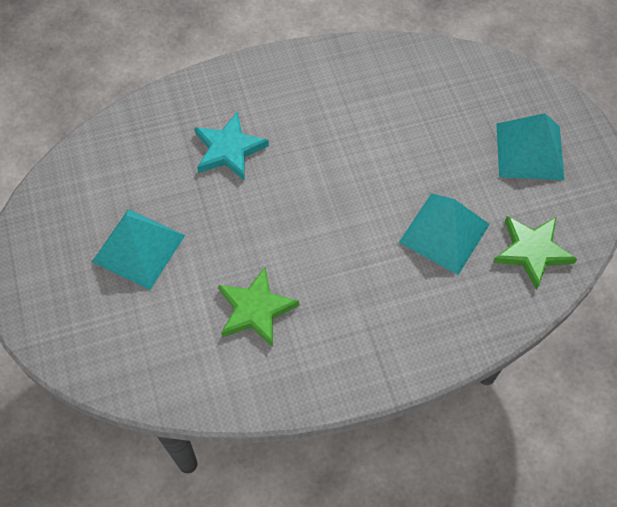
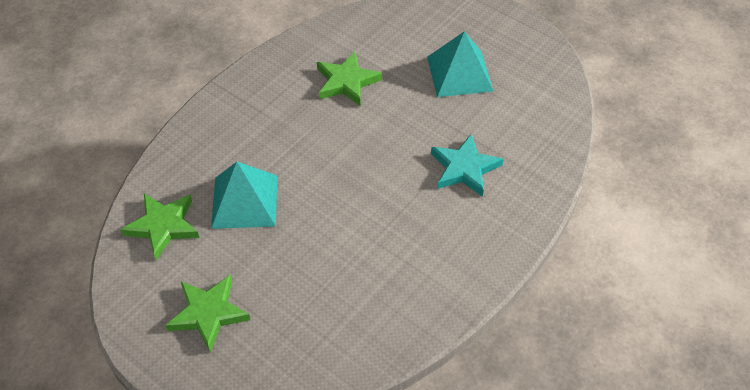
camera: 145 degrees right, 10 degrees down
(529, 151) = (208, 313): turquoise pyramid -> green star

